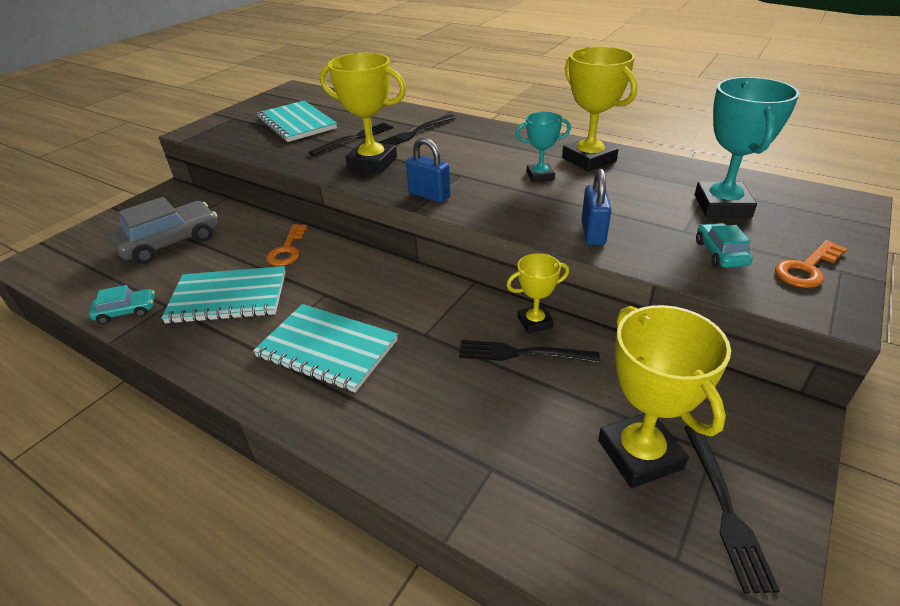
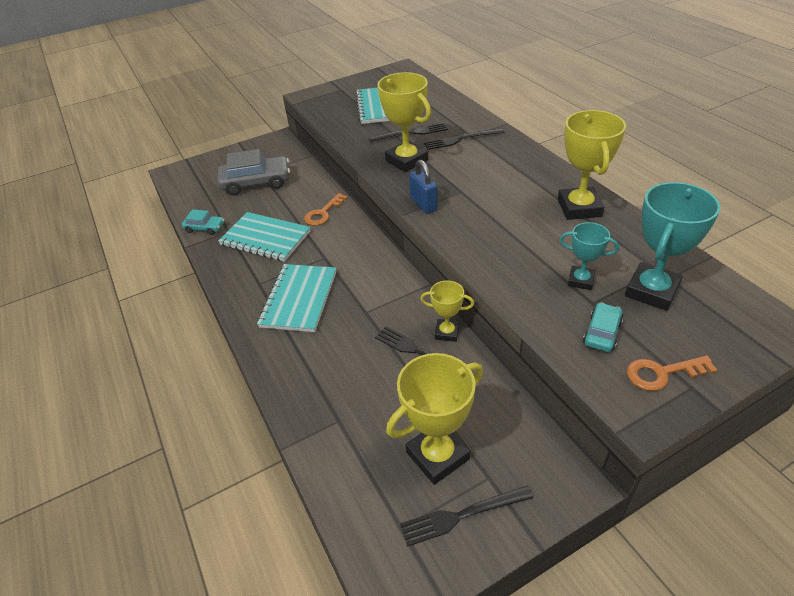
camera: 30 degrees right, 5 degrees up
(327, 349) = (299, 299): turquoise notebook -> turquoise notebook turned 45 degrees clockwise
(540, 176) = (523, 212): turquoise trophy -> turquoise trophy (580, 280)
(593, 233) = (516, 279): blue padlock -> none
(639, 454) = (437, 455): yellow trophy -> yellow trophy turned 45 degrees clockwise
(725, 508) = (462, 515): black fork -> black fork turned 45 degrees clockwise

